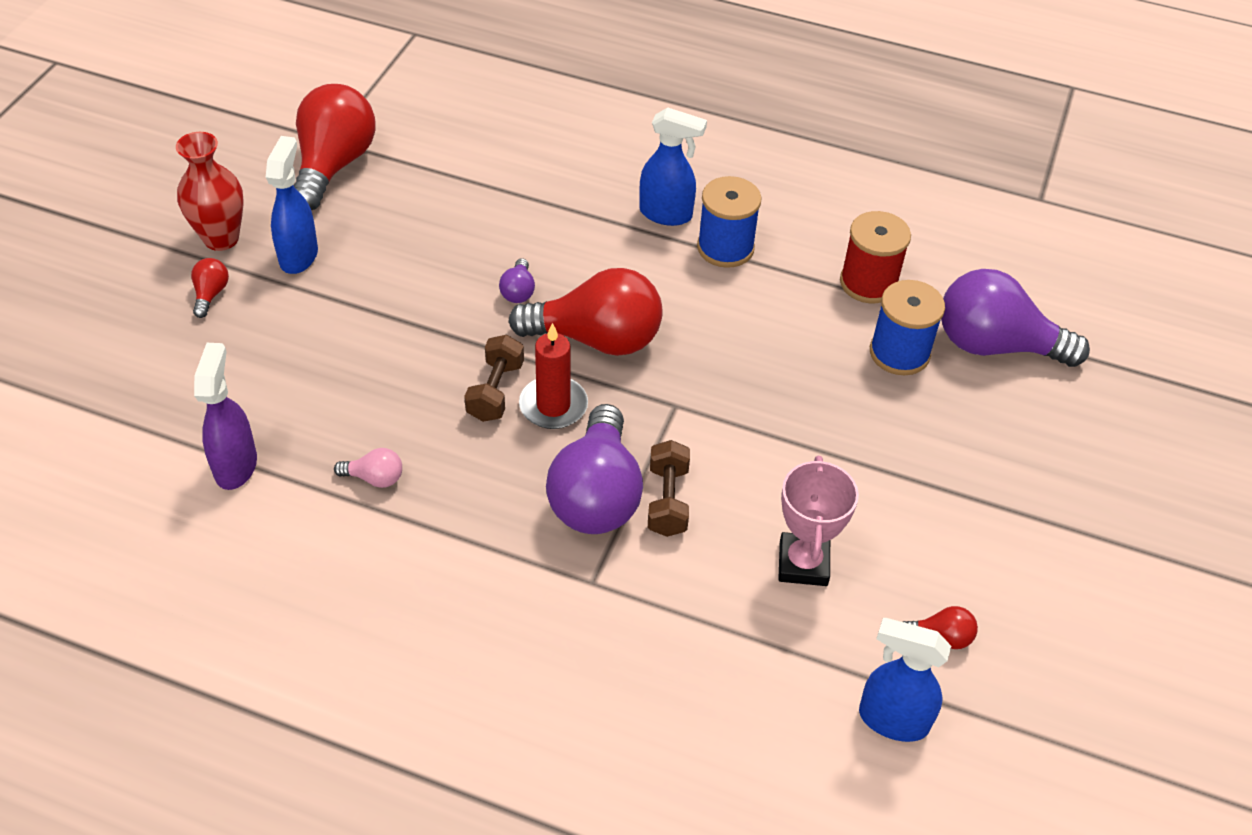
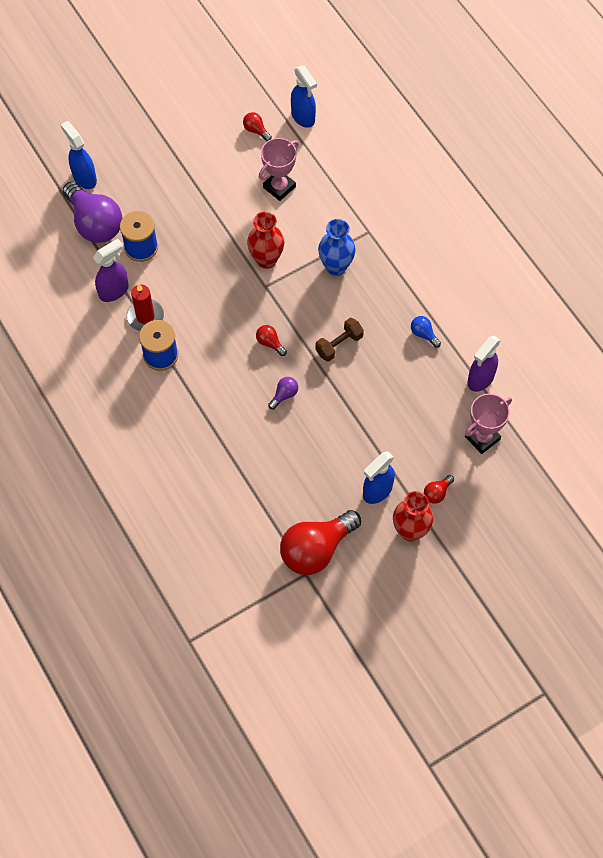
camera: 140 degrees left, 15 degrees up
(183, 390) = (482, 438): none -> pink trophy
(374, 478) = (423, 334): pink light bulb -> blue light bulb
(553, 406) = (319, 320): red candle -> red candle (145, 316)
(596, 495) = (336, 267): purple light bulb -> blue vase
(597, 339) = (270, 343): red light bulb -> red light bulb, size x0.42
(666, 214) = (169, 395): blue spray bottle -> blue spray bottle (84, 177)
(667, 501) = (308, 245): brown dumbbell -> none
(710, 441) = (266, 260): none -> red vase
(868, 283) = (114, 291): red spool -> purple spray bottle

